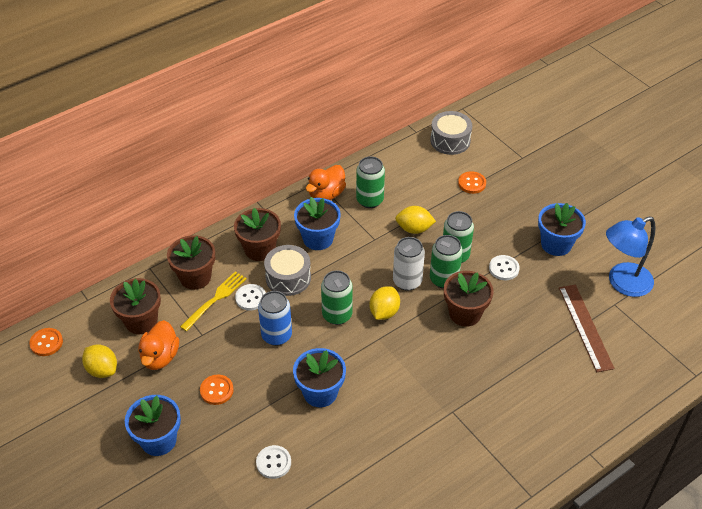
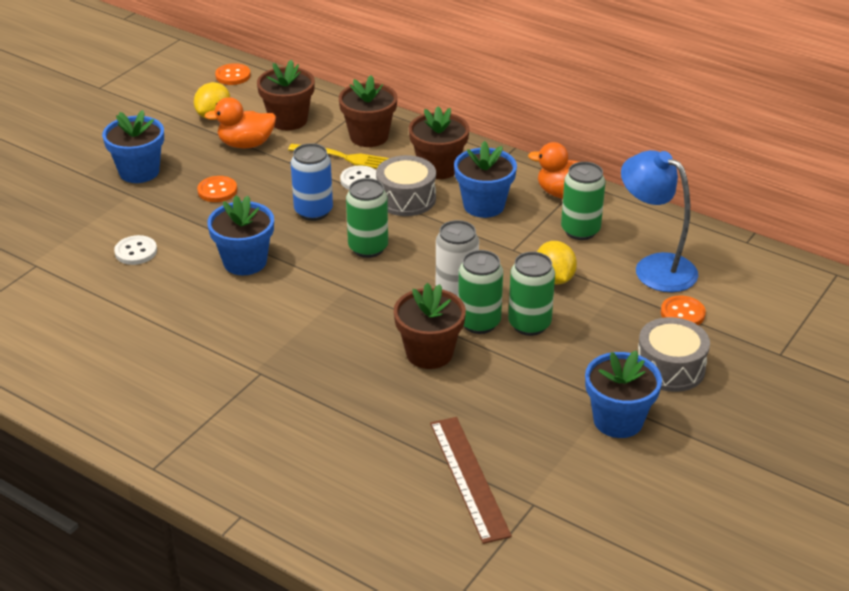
camera: 70 degrees right, 10 degrees down
(384, 312) = (393, 283): yellow lemon -> none
(450, 140) = (755, 276): grey drum -> grey drum (670, 368)
(504, 268) = (534, 375): white button -> none
(585, 327) = (469, 478): brown ruler -> brown ruler turned 75 degrees counterclockwise
(622, 283) = (583, 507): blue lamp -> blue lamp (654, 267)

